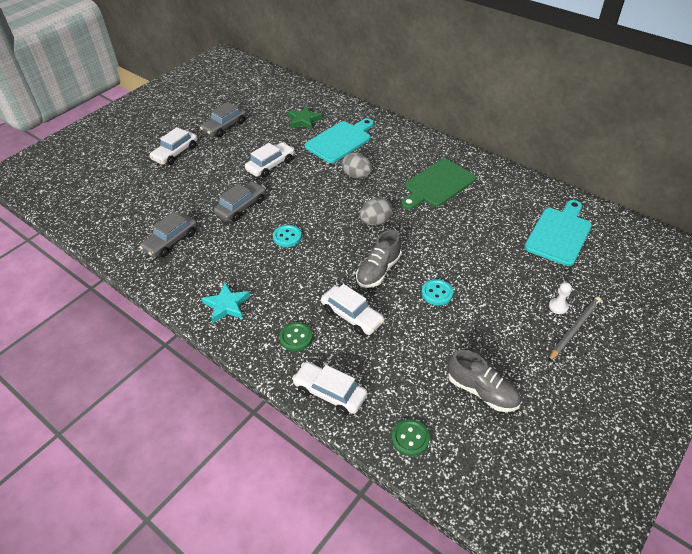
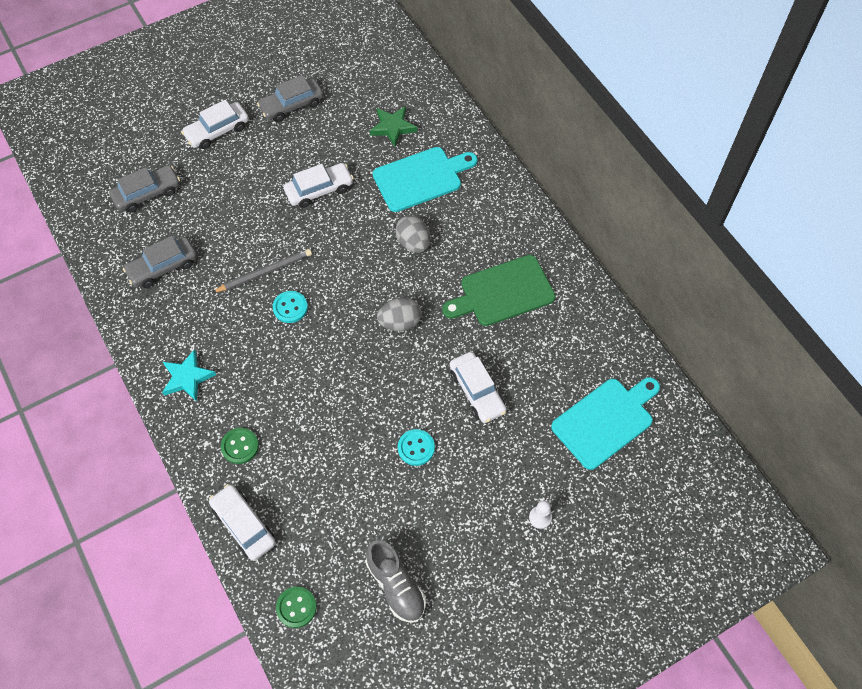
camera: 20 degrees right, 15 degrees up
(241, 207) = (258, 244): grey car -> grey car (147, 193)
(352, 315) = (310, 441): white car -> white car (477, 391)
(378, 270) = (368, 393): grey shoe -> none
(574, 329) = (539, 552): grey pencil -> grey pencil (264, 272)

